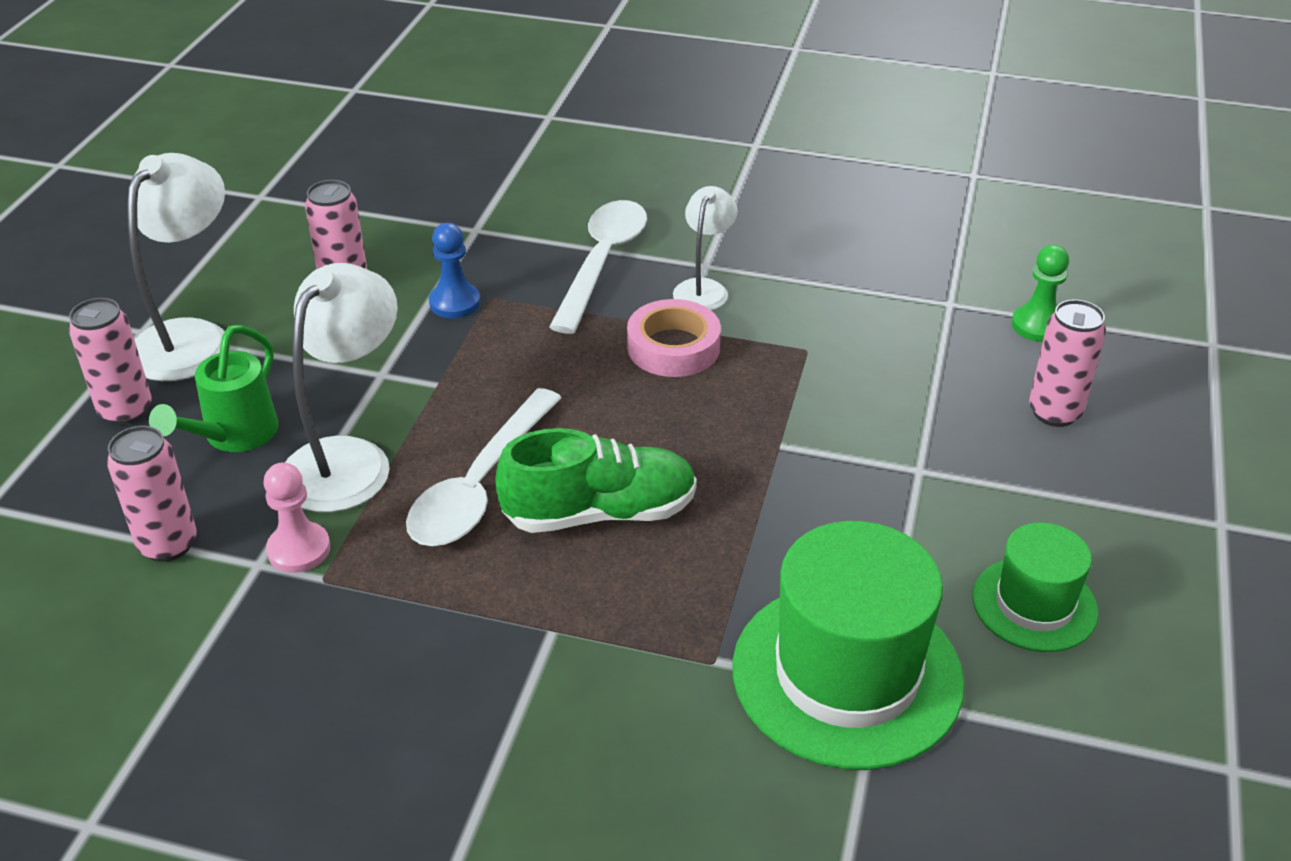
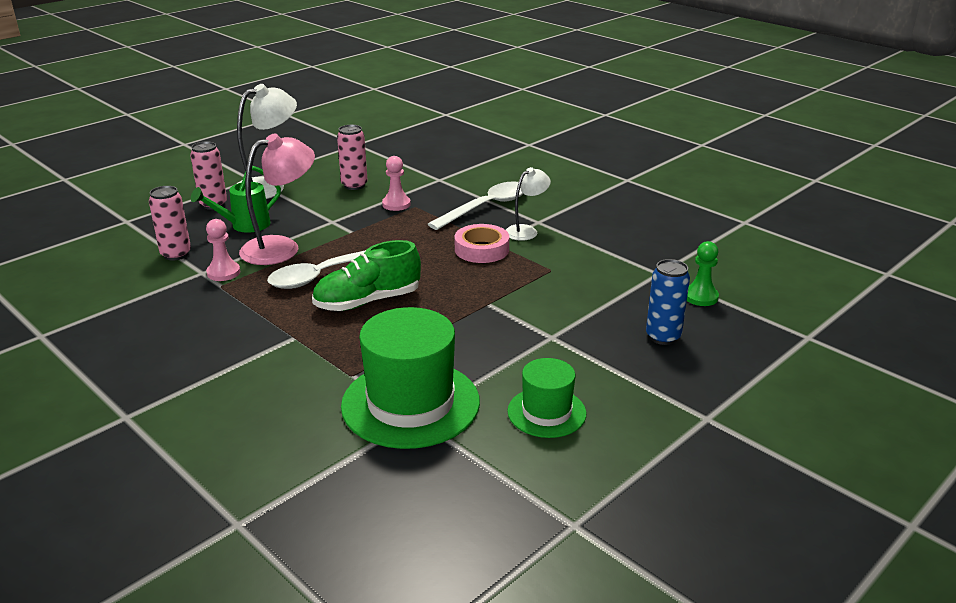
camera: 30 degrees right, 10 degrees down
(348, 459) = (281, 248): white lamp -> pink lamp
(454, 303) = (396, 204): blue pawn -> pink pawn
(599, 513) = (368, 301): green shoe -> green shoe turned 135 degrees clockwise
(1054, 412) = (663, 337): pink can -> blue can

